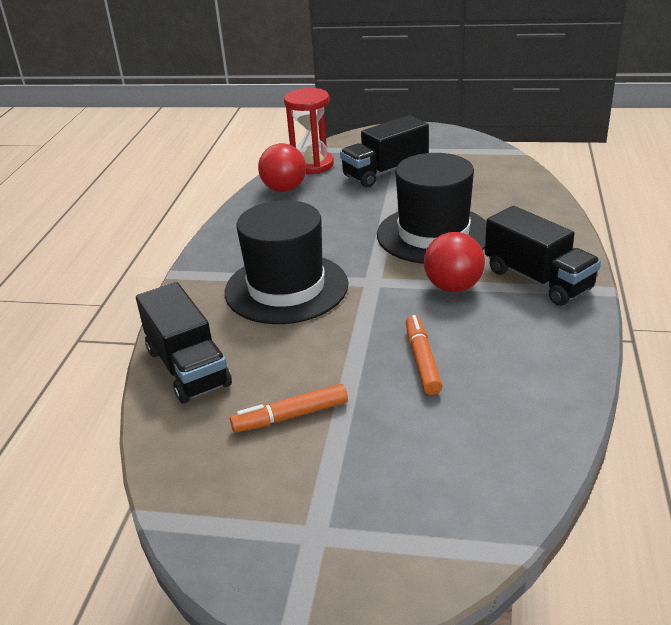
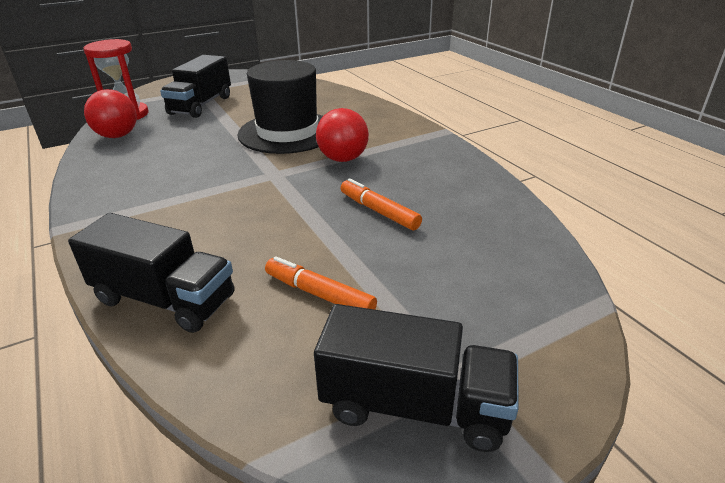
camera: 40 degrees left, 0 degrees up
(286, 288) = (201, 202): black hat -> none
(290, 416) = (319, 294): orange marker -> orange marker turned 90 degrees clockwise
(538, 279) = (395, 138): black truck -> black truck (414, 406)

